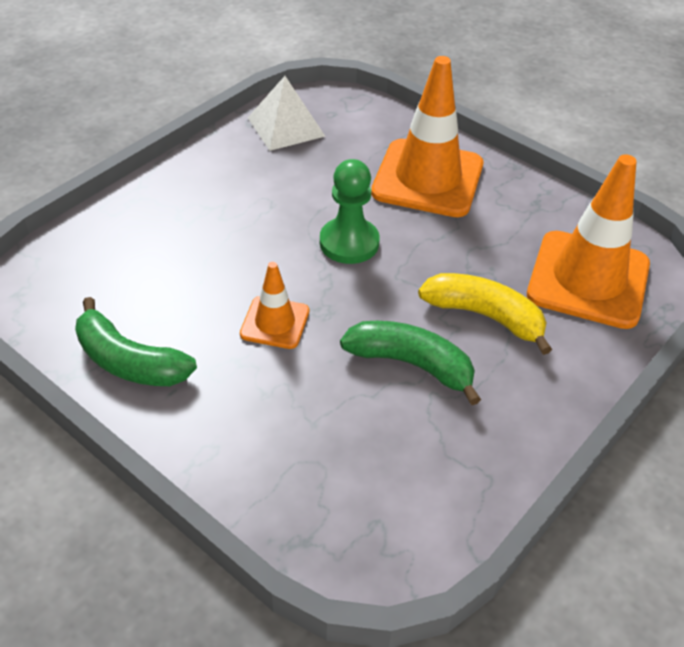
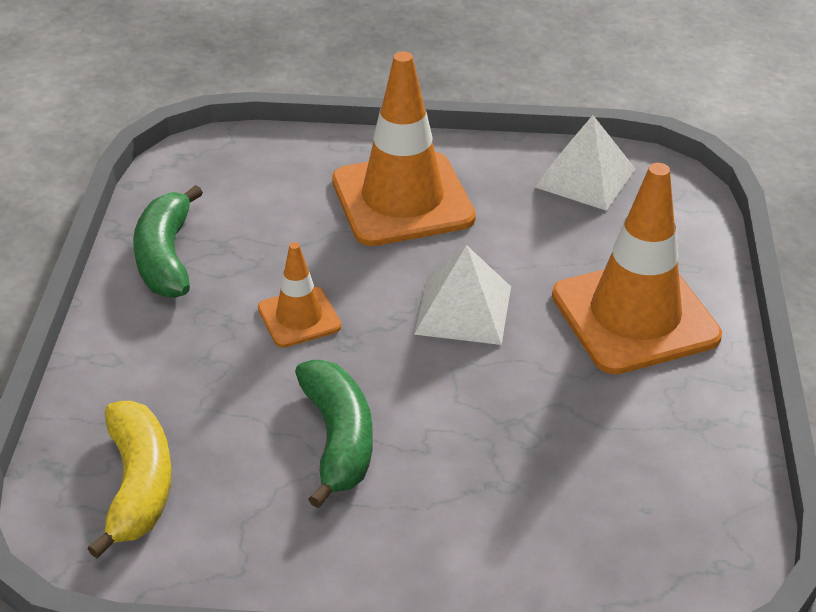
camera: 55 degrees right, 5 degrees down
(349, 243) = (463, 309): green pawn -> white pyramid
(485, 316) = (465, 463): yellow banana -> yellow banana (138, 485)
(588, 279) = (622, 526): orange traffic cone -> orange traffic cone (402, 199)

